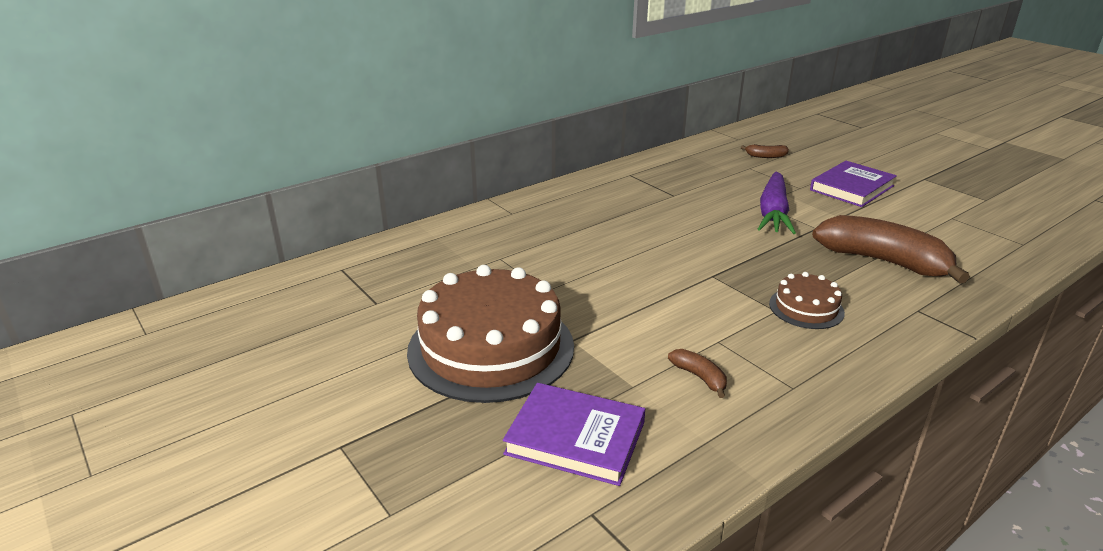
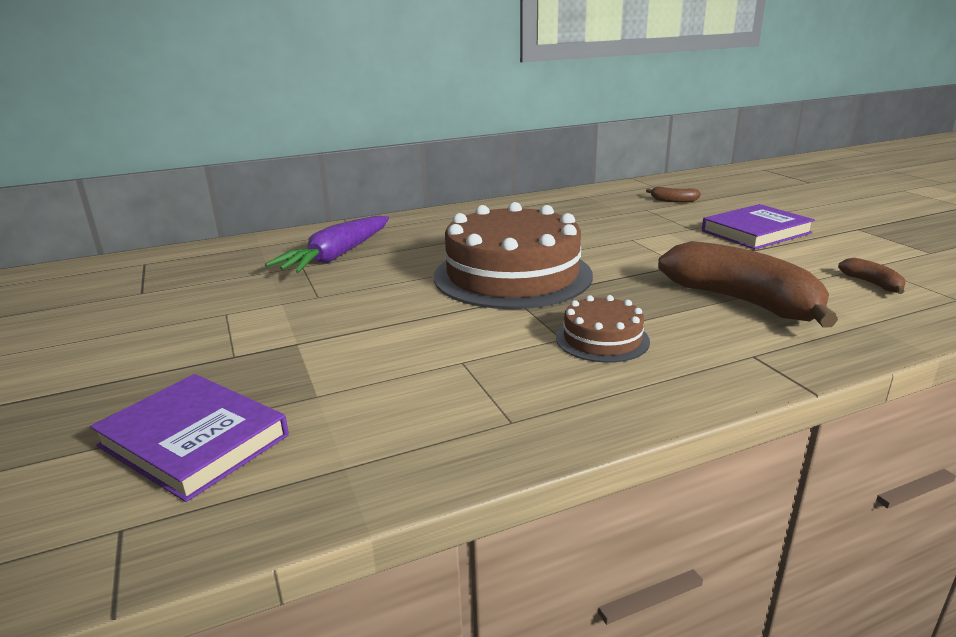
camera: 15 degrees right, 5 degrees down
(491, 348) = (204, 341): brown cake -> brown cake (512, 275)
(699, 377) = (403, 396): brown banana -> brown banana (872, 284)
(773, 213) = (639, 248): purple carrot -> purple carrot (337, 256)

